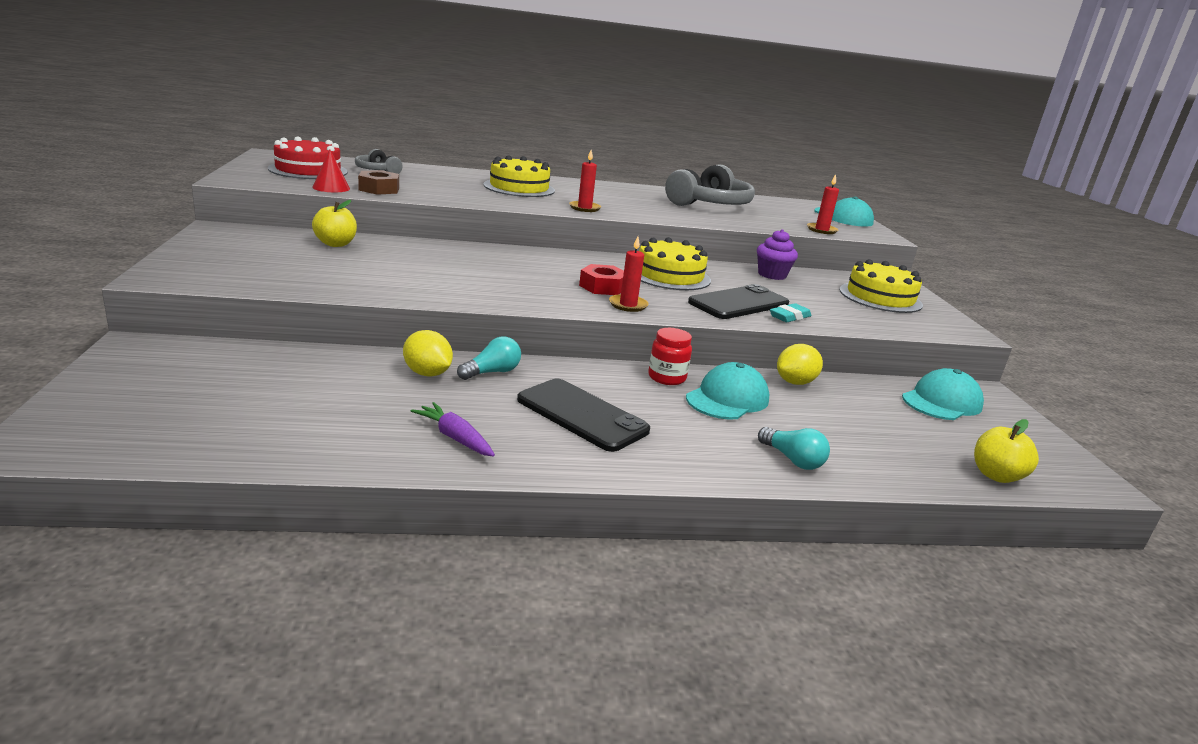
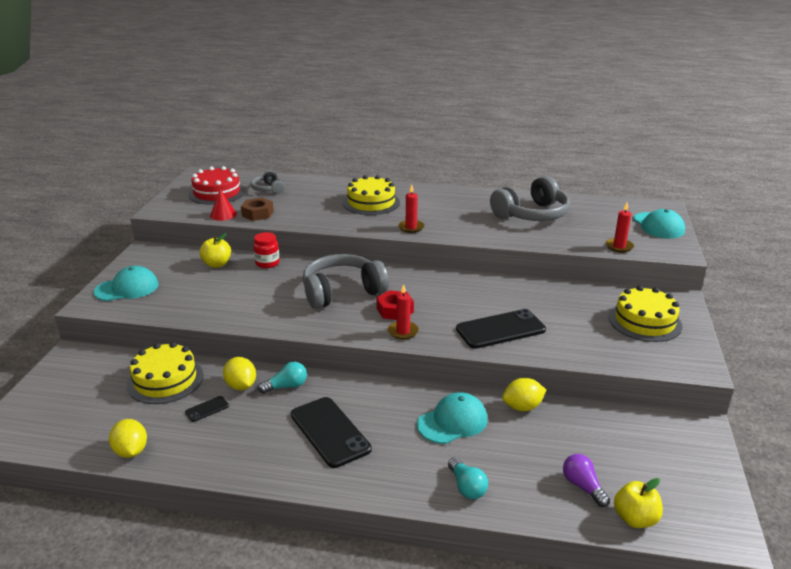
camera: 20 degrees right, 5 degrees up
(296, 451) = (131, 451): none -> yellow lemon
(391, 399) = (207, 409): none -> black phone
(455, 438) = (232, 447): purple carrot -> none
(524, 271) = (342, 292): none -> grey headphones
(666, 378) = (416, 397): red jar -> red jar (267, 263)
(669, 275) = (460, 295): yellow cake -> yellow cake (165, 380)
(772, 275) = (557, 293): purple cupcake -> none
(789, 317) = (536, 346): turquoise eraser -> none
(918, 450) = (583, 486): none -> purple light bulb
(941, 402) = (645, 436): turquoise cap -> turquoise cap (127, 288)

